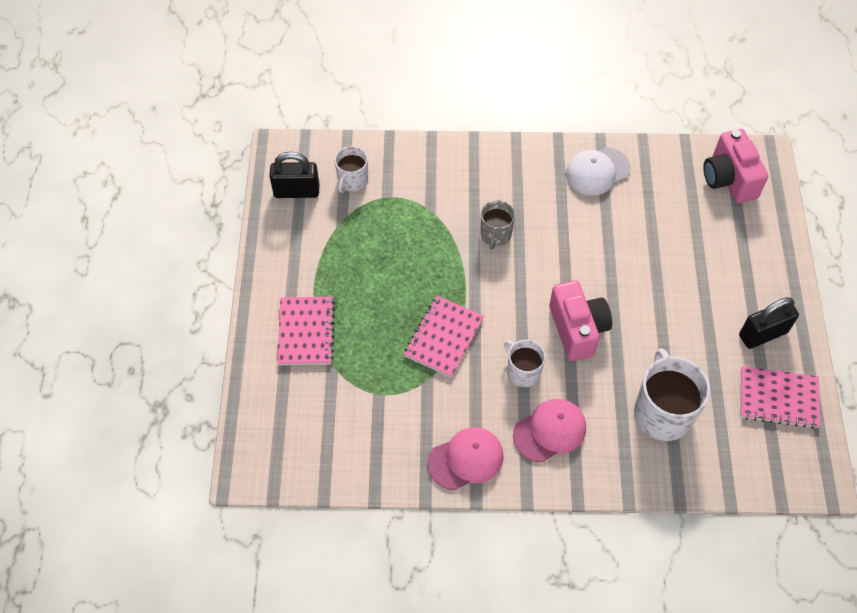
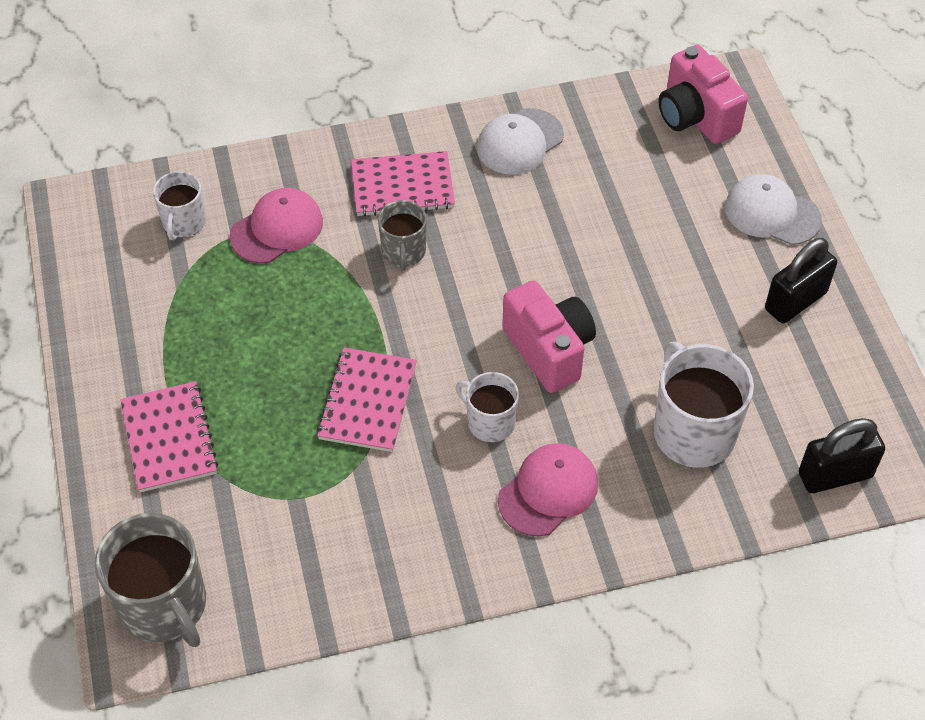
camera: 15 degrees left, 5 degrees down
(275, 446) = (163, 605): none -> grey mug
(296, 191) = (107, 253): black padlock -> black padlock (835, 475)
(466, 459) = (442, 556): pink cap -> pink cap (277, 229)
(764, 264) = (772, 213): none -> white cap
(778, 398) = (839, 378): pink notebook -> pink notebook (402, 186)

